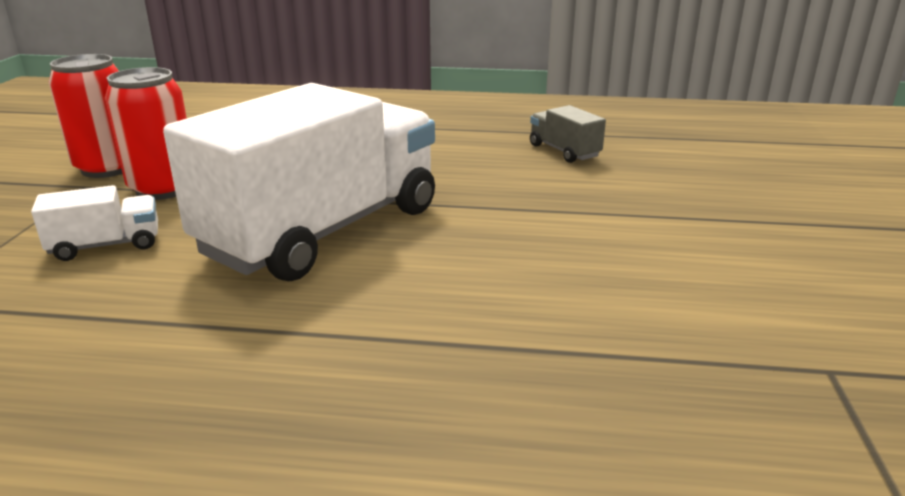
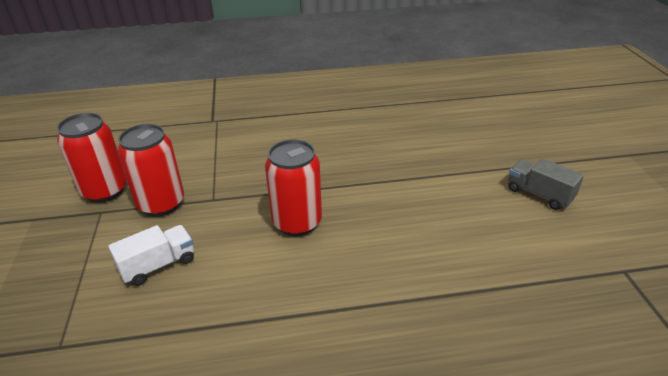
camera: 15 degrees left, 10 degrees up
(323, 231) = (297, 222): white truck -> red can
(564, 151) = (408, 121): grey truck -> grey truck (539, 194)

